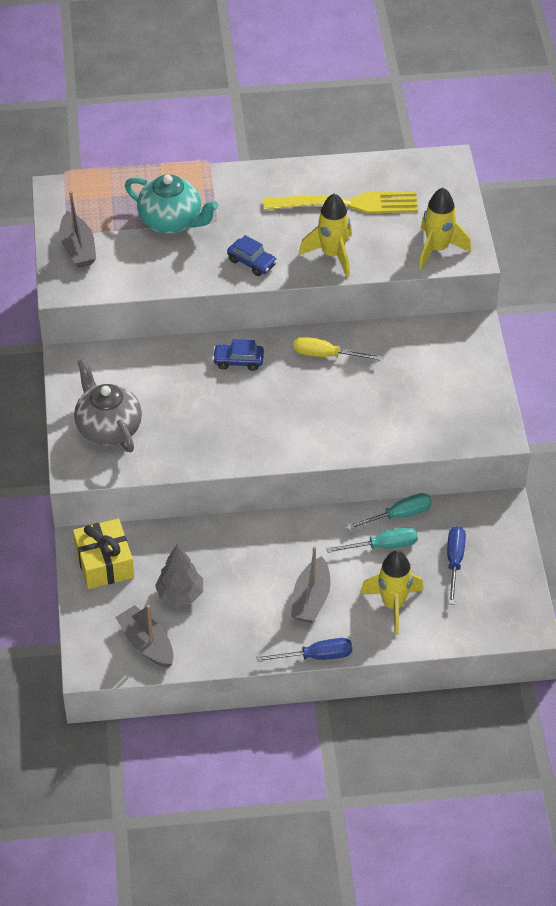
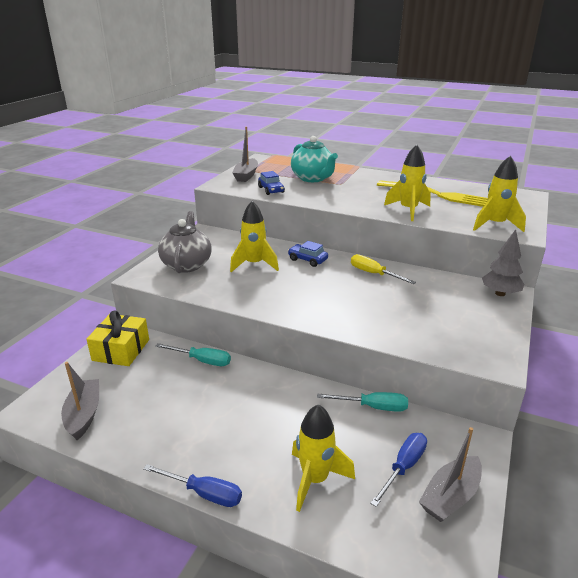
camera: 30 degrees right, 20 degrees down
(180, 594) = (147, 391): grey tree -> grey tree (500, 293)
(185, 395) = (254, 264): none -> yellow rocket
(252, 262) = (347, 201): blue car -> blue car (271, 190)
(311, 599) = (244, 440): grey boat -> grey boat (450, 496)
(383, 546) = (342, 425): turquoise screwdriver -> turquoise screwdriver (202, 361)

